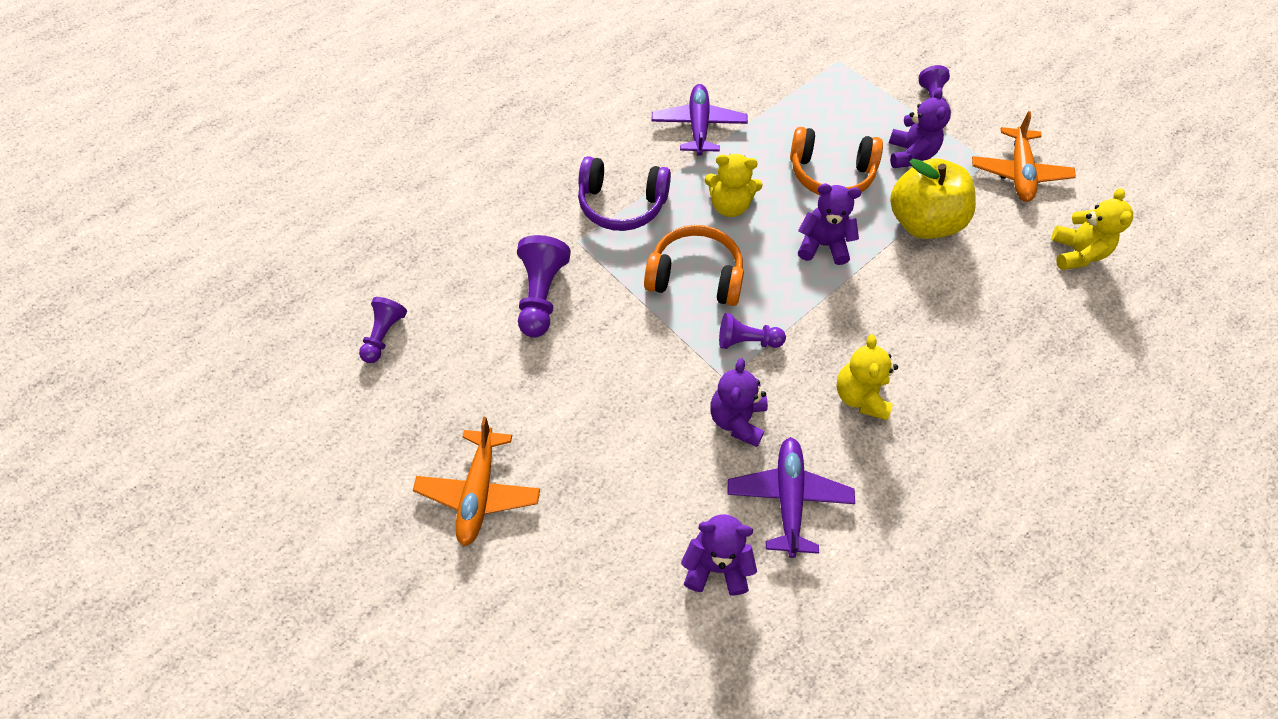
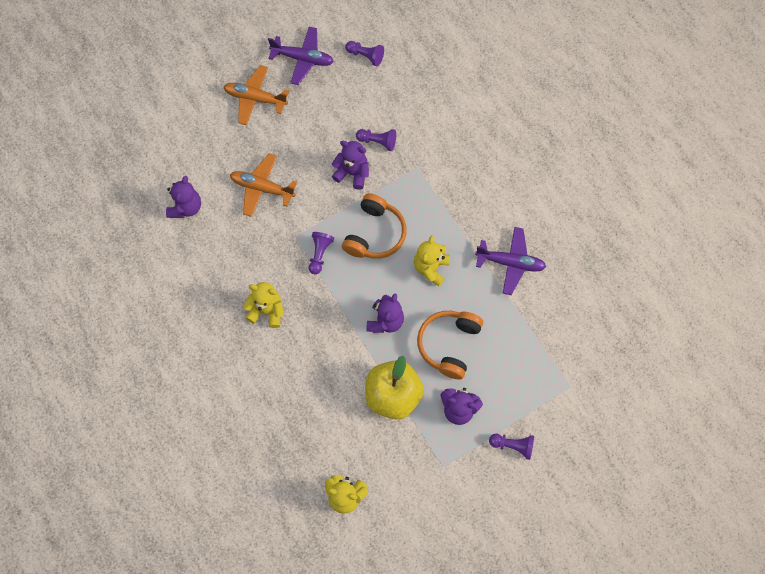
camera: 100 degrees right, 10 degrees up
(541, 295) = (377, 142): purple pawn -> purple pawn, size x0.64
(622, 204) = (444, 199): purple headphones -> none
(737, 420) = (267, 236): purple teddy bear -> purple teddy bear (352, 173)
(788, 498) = (213, 253): purple plane -> purple plane (303, 59)
(1018, 173) = (427, 485): orange plane -> orange plane (262, 188)

